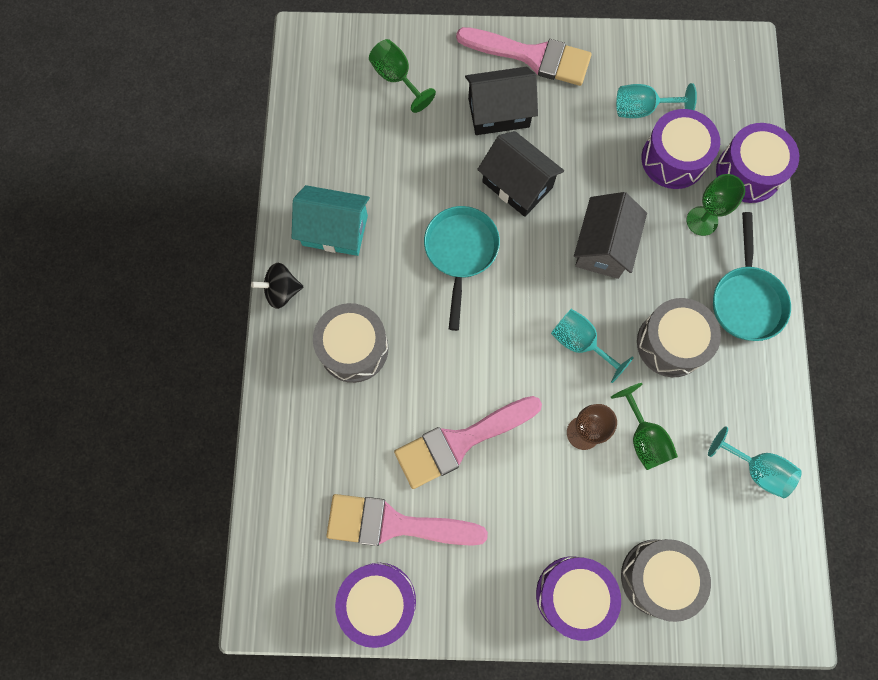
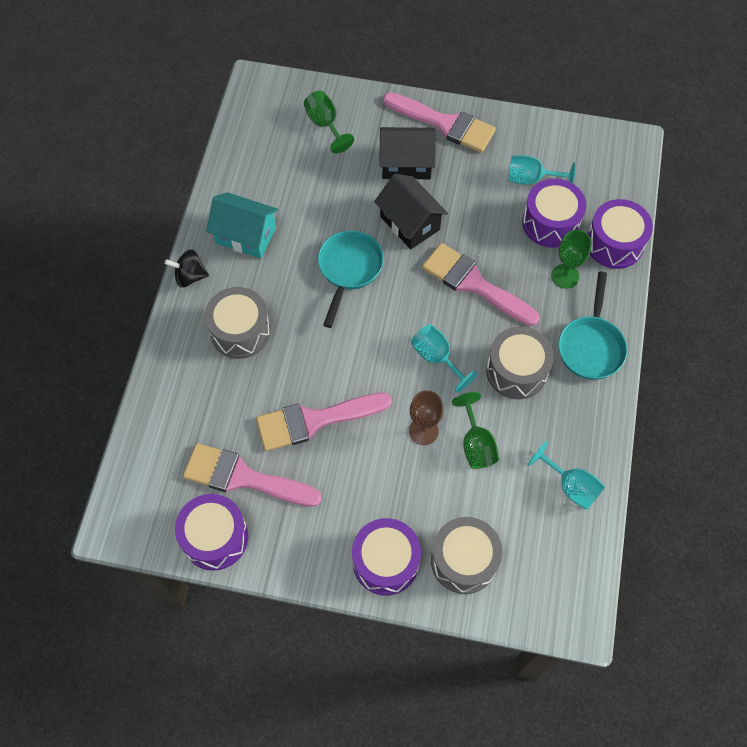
camera: 10 degrees right, 10 degrees down
(603, 246) = (473, 283): grey house -> pink brush

